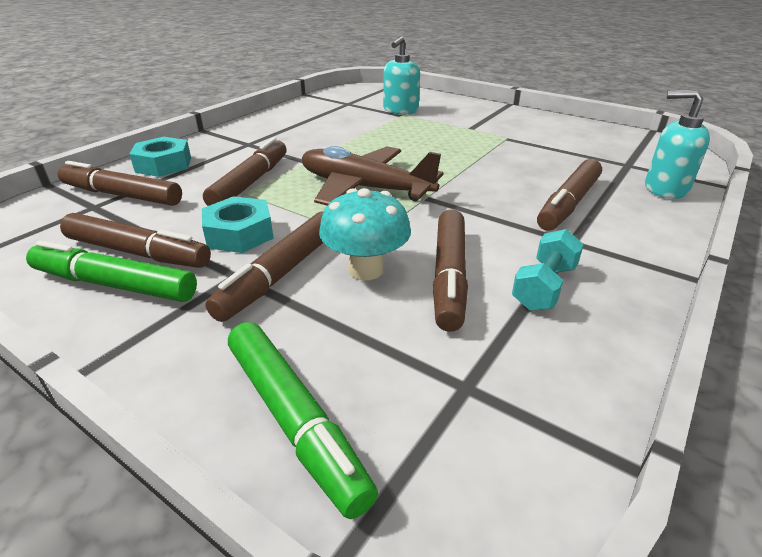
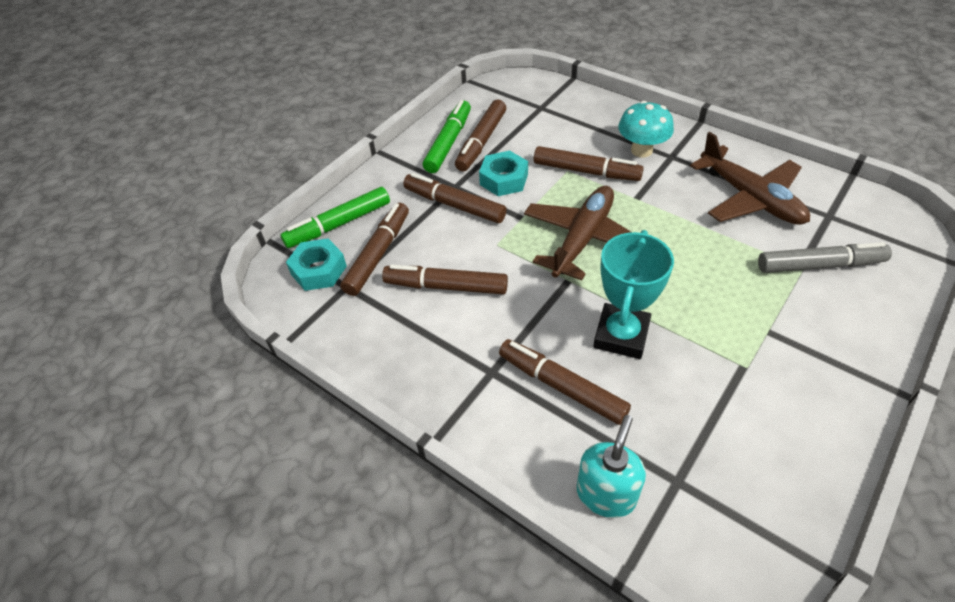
camera: 95 degrees right, 15 degrees up
(122, 195) = (557, 114): brown marker -> brown marker (377, 255)
(164, 165) = (614, 119): turquoise nut -> turquoise nut (318, 270)
(321, 121) = (750, 198): none -> brown plane
(366, 270) = (456, 244): turquoise mushroom -> turquoise mushroom (641, 150)
(400, 110) = (819, 265): turquoise soap dispenser -> grey marker
(493, 176) = (621, 335): none -> turquoise trophy
(544, 287) = (429, 338): turquoise dumbbell -> none

